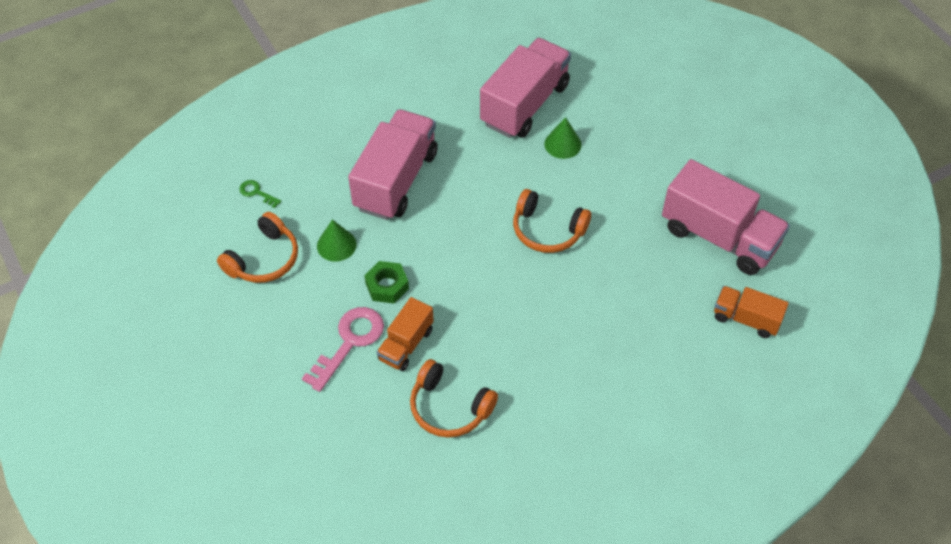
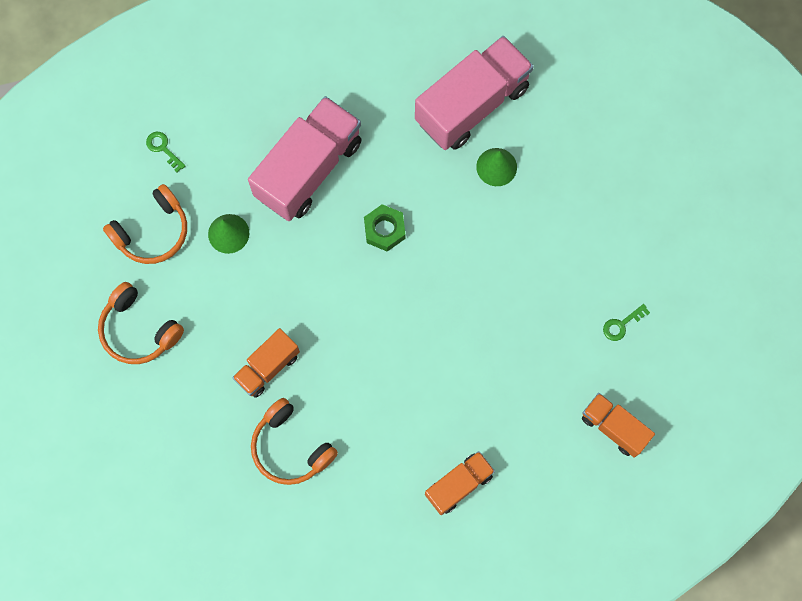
camera: 15 degrees right, 20 degrees up
(349, 342) = (214, 350): pink key -> none
(387, 286) = (266, 295): green nut -> green nut (384, 230)
(547, 230) = (447, 271): orange headphones -> orange headphones (139, 330)
(622, 401) = (459, 485): none -> orange truck
(719, 237) = (621, 324): pink truck -> green key

